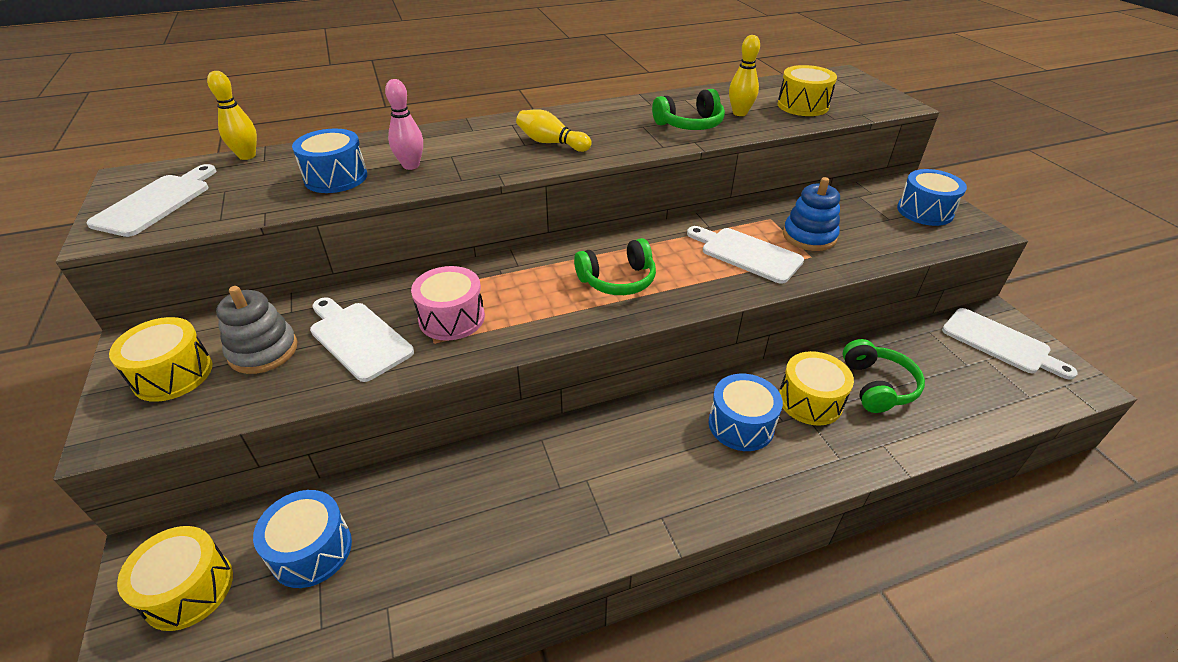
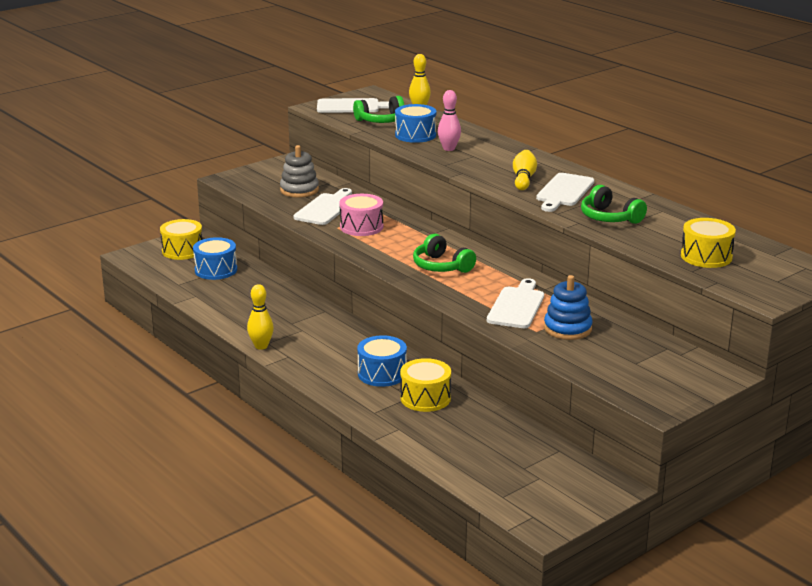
camera: 70 degrees right, 15 degrees down
(173, 374) = (269, 177): yellow drum -> none
(739, 113) = (656, 233): yellow bowling pin -> yellow bowling pin (261, 346)
(877, 386) = (463, 425): green headphones -> green headphones (381, 120)
(925, 211) = (668, 380): blue drum -> none
(1000, 343) = (571, 486): white cutting board -> white cutting board (564, 191)

